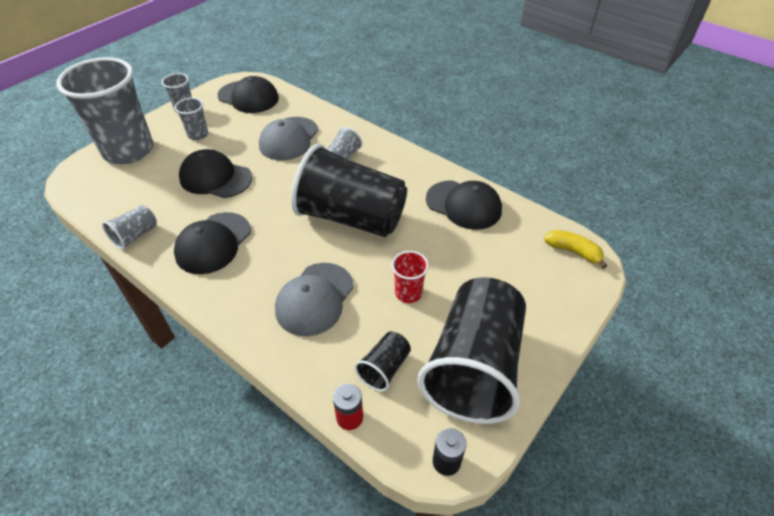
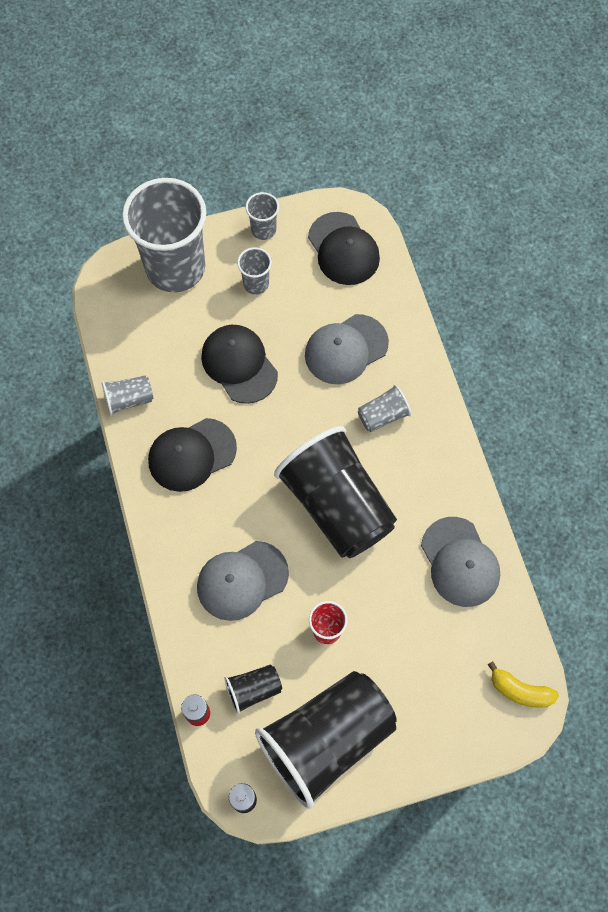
camera: 35 degrees right, 20 degrees up
(463, 205) = (460, 562): black cap -> grey cap
(573, 251) = (520, 691): yellow banana -> yellow banana turned 135 degrees clockwise

